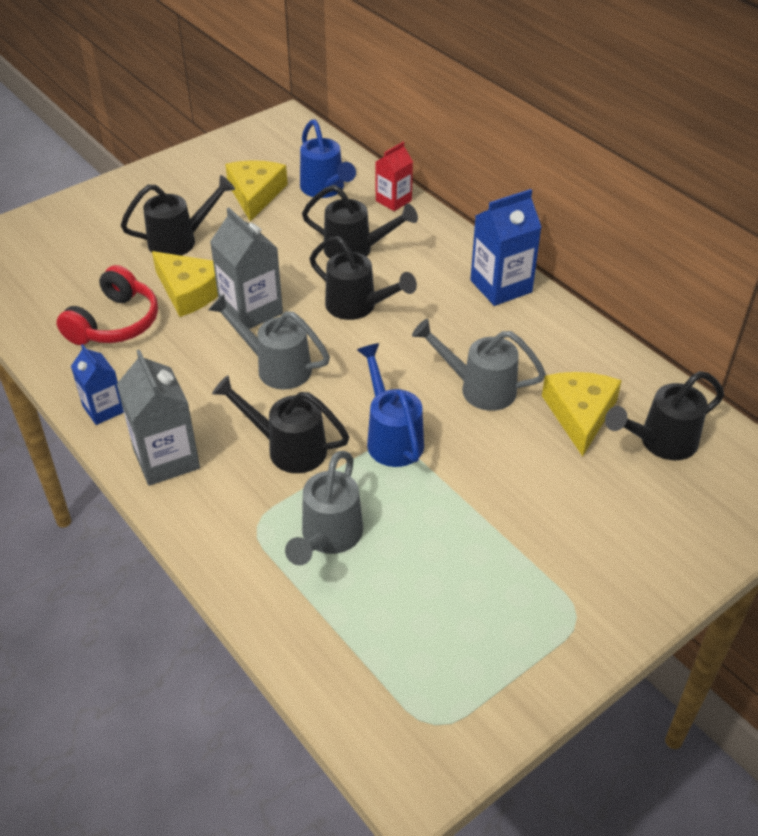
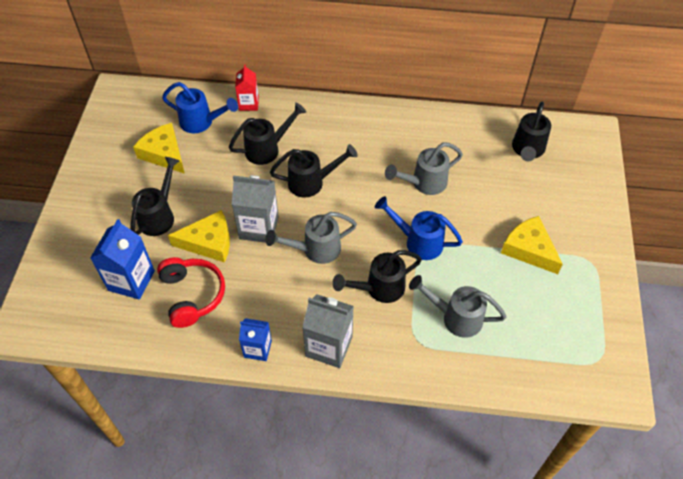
camera: 45 degrees left, 10 degrees up
(328, 538) = (455, 317): grey watering can -> grey watering can turned 135 degrees clockwise
(501, 286) = (366, 118): blue carton -> blue carton (131, 280)
(580, 414) = (481, 162): yellow cheese -> yellow cheese (529, 249)

